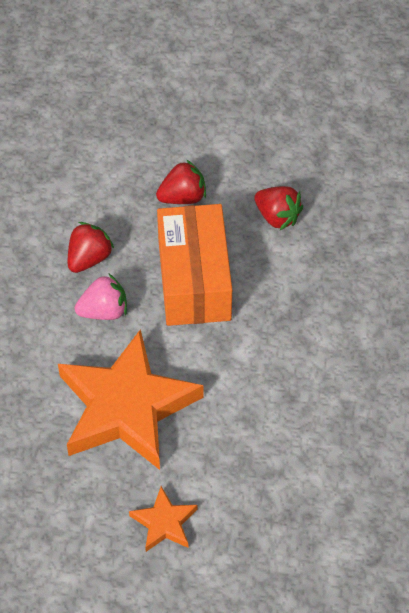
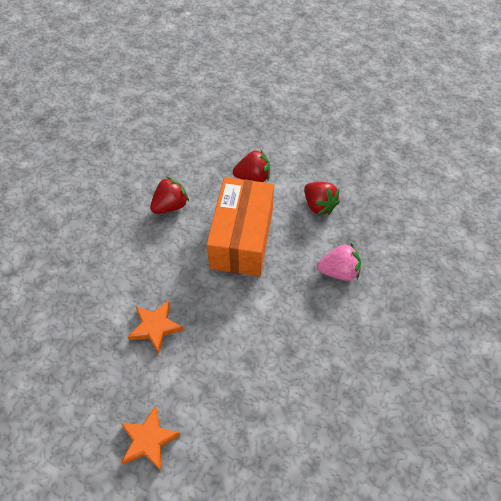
camera: 15 degrees right, 0 degrees up
(104, 311) = (167, 247): pink strawberry -> pink strawberry (338, 271)
(126, 407) = (155, 327): orange star -> orange star, size x0.44

